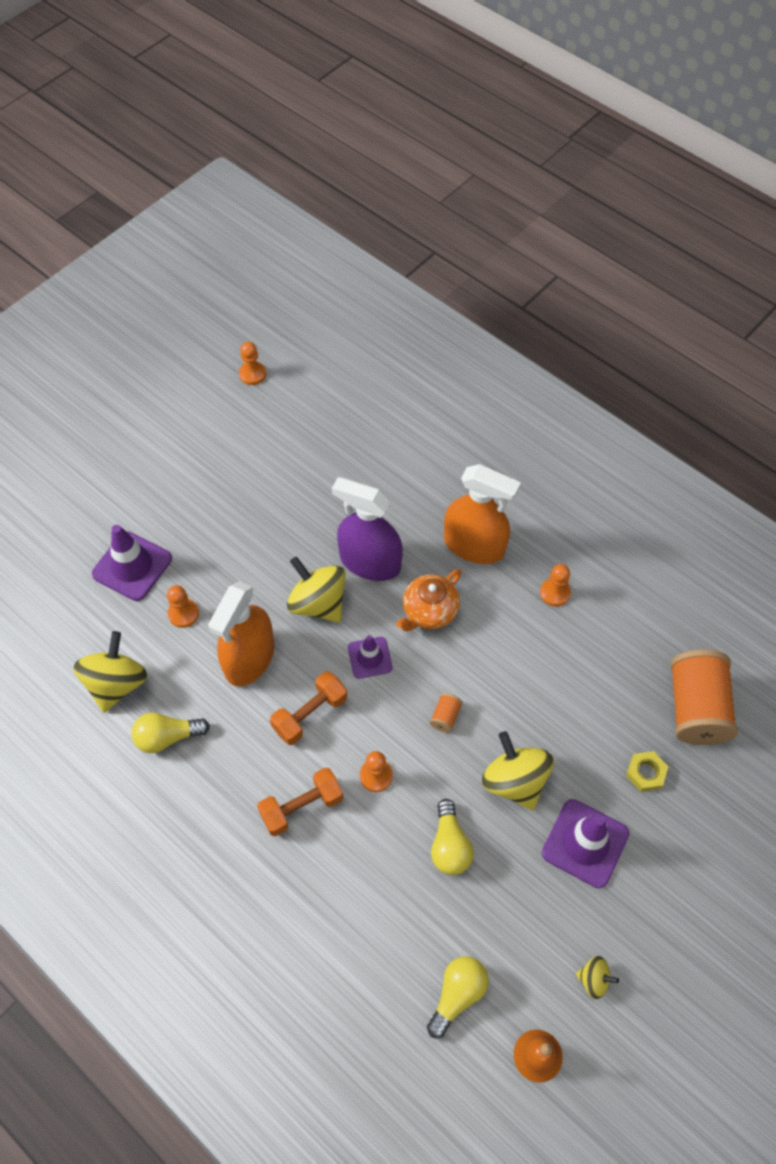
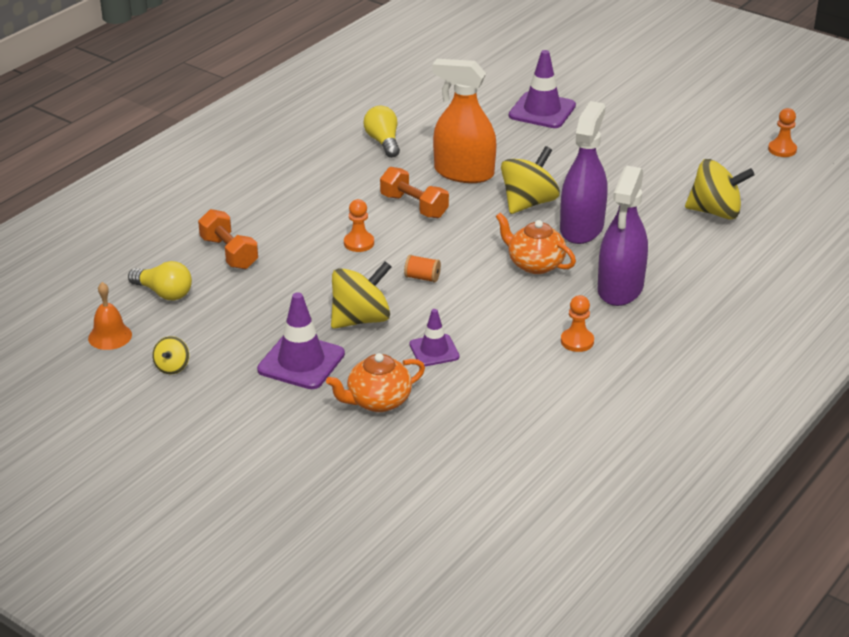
camera: 85 degrees right, 25 degrees down
(116, 683) = (428, 115): yellow spinning top -> yellow spinning top (715, 212)
(183, 614) = (501, 138): orange pawn -> none
(301, 807) = (327, 208): orange dumbbell -> orange dumbbell (229, 253)
(370, 657) = (477, 233): purple traffic cone -> purple traffic cone (434, 350)
(449, 845) = (296, 284): yellow light bulb -> none
(474, 545) = (620, 288): orange spray bottle -> purple spray bottle
(645, 773) = (378, 401): yellow nut -> orange teapot
(695, 708) = (457, 438): orange spool -> none

